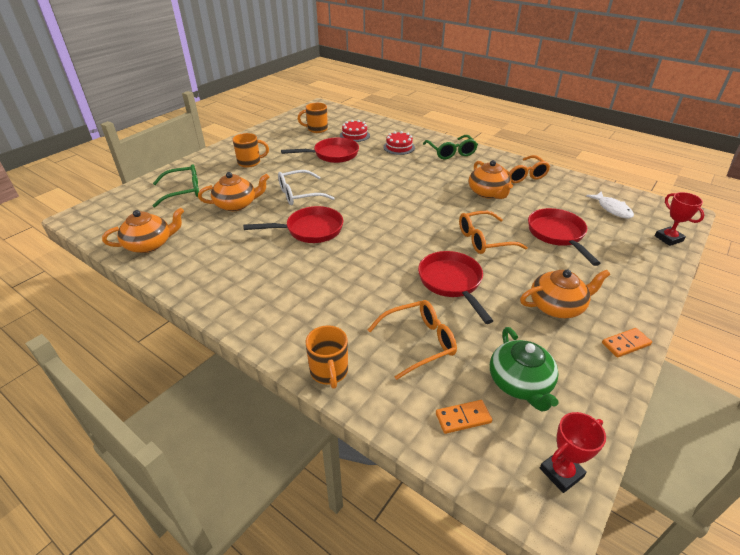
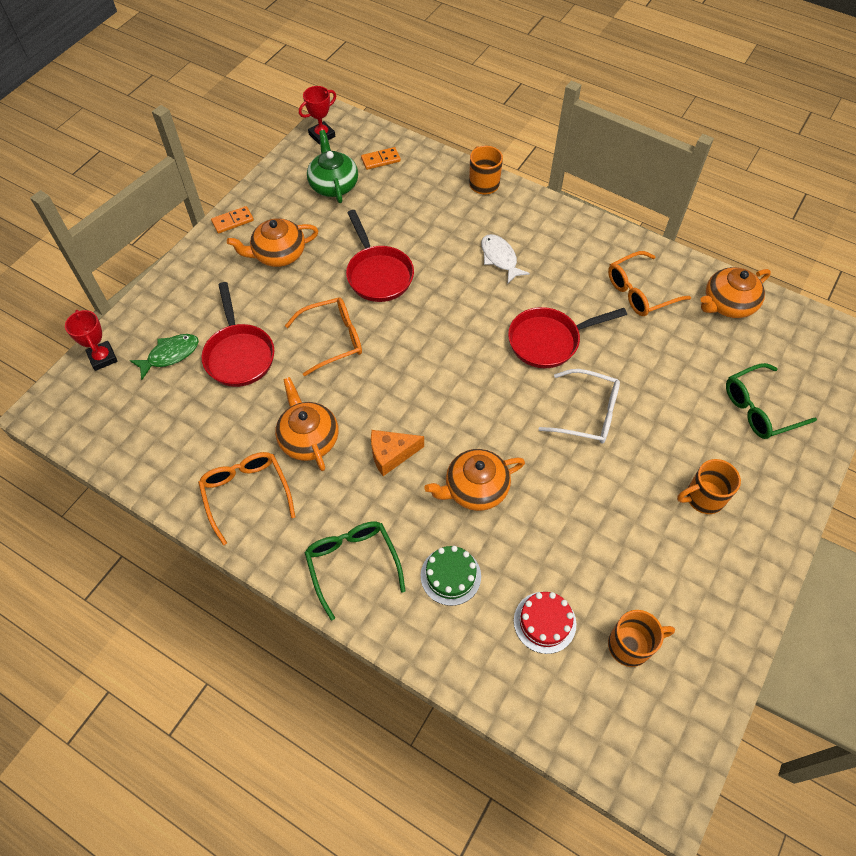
camera: 175 degrees right, 20 degrees up
(236, 204) = (666, 384): orange teapot -> orange teapot (475, 488)
(299, 194) = (587, 413): white glasses -> white glasses turned 45 degrees clockwise
(332, 155) = (569, 536): red pan -> none
(399, 147) = (450, 576): red cake -> green cake
(419, 342) = (412, 211): orange glasses -> orange glasses (640, 292)
(432, 184) = (391, 454): none -> orange cheese
(612, 209) = (141, 412): white fish -> white fish (500, 258)
(614, 237) = (170, 355): none -> green fish

